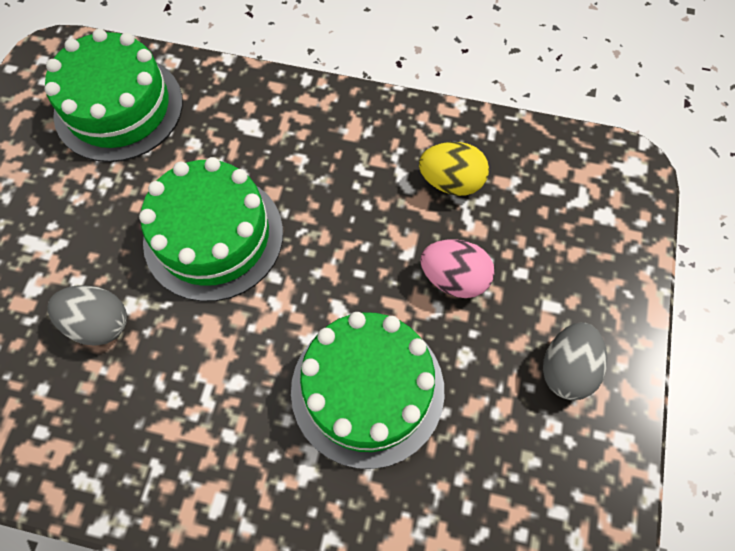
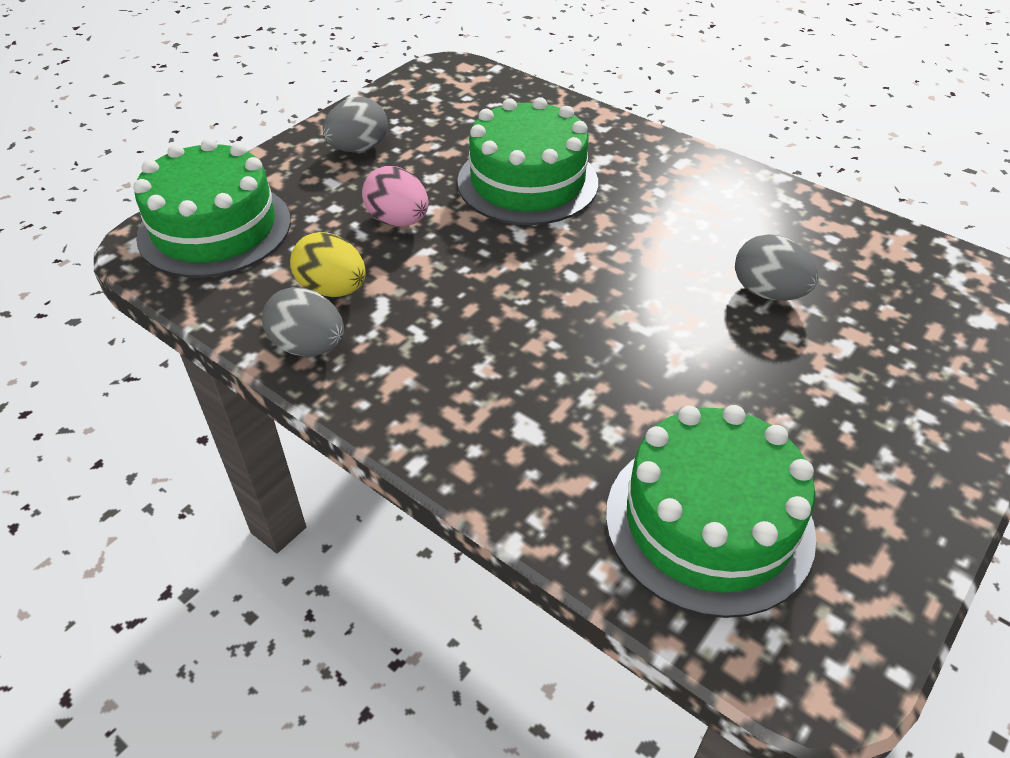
camera: 155 degrees left, 20 degrees down
(213, 236) = (622, 325): green cake -> green cake (215, 228)
(429, 128) = (309, 346): none -> grey egg

